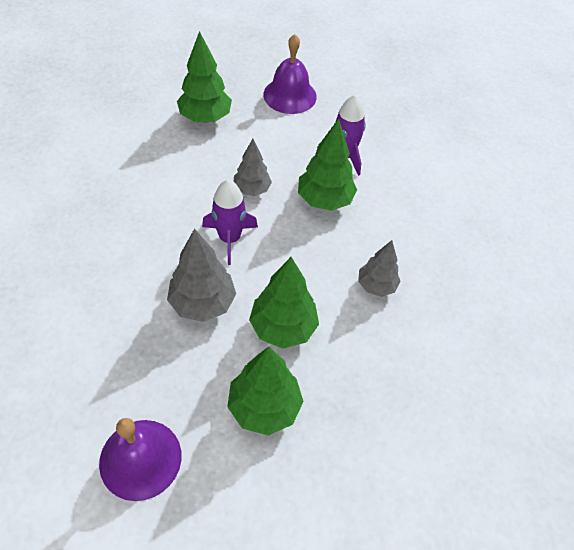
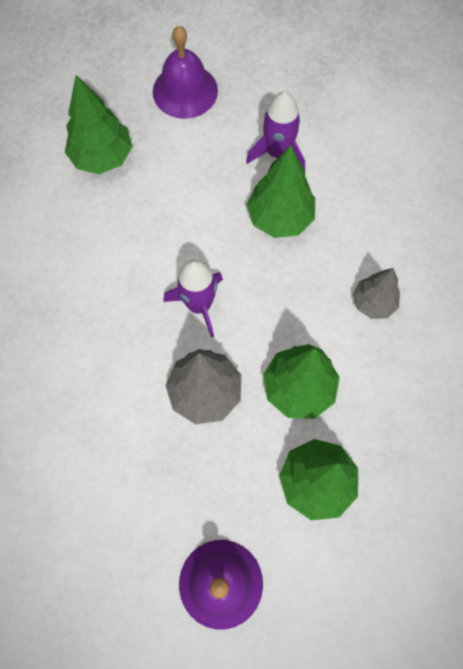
camera: 15 degrees left, 15 degrees up
(252, 190) = (196, 234): grey tree -> none

